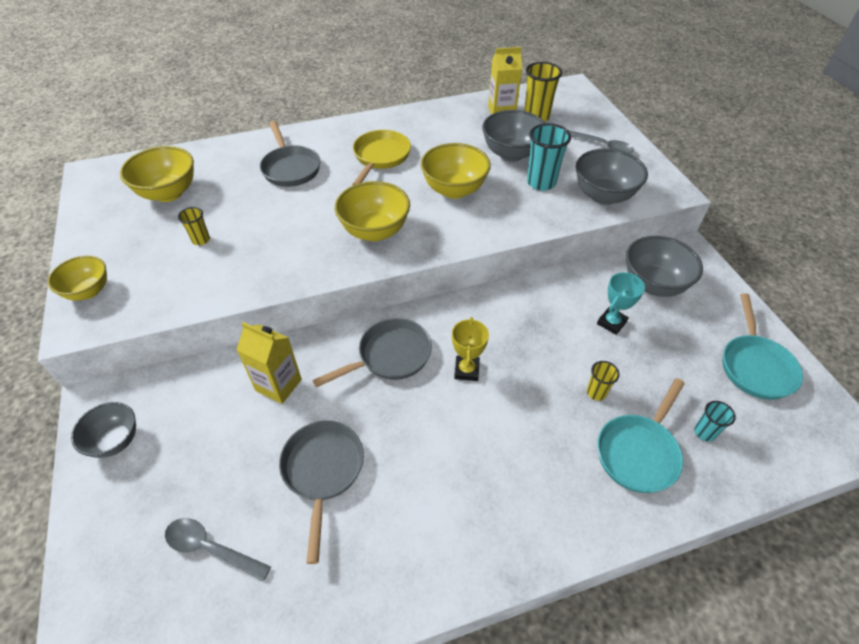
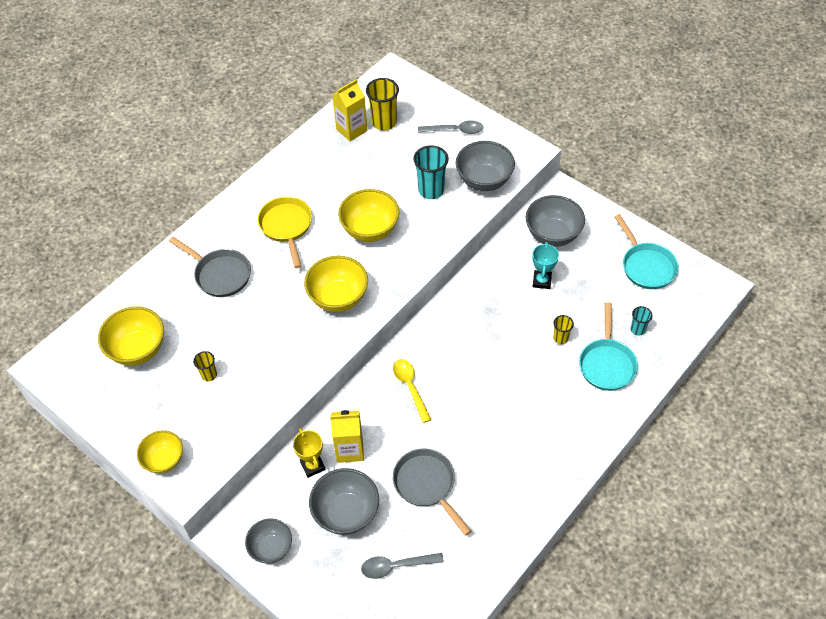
camera: 30 degrees left, 5 degrees up
(390, 356) = (410, 387): grey pan -> yellow spoon
(466, 370) = (469, 368): yellow trophy -> yellow trophy (312, 466)
(511, 154) = (390, 172): grey bowl -> grey bowl (346, 513)

